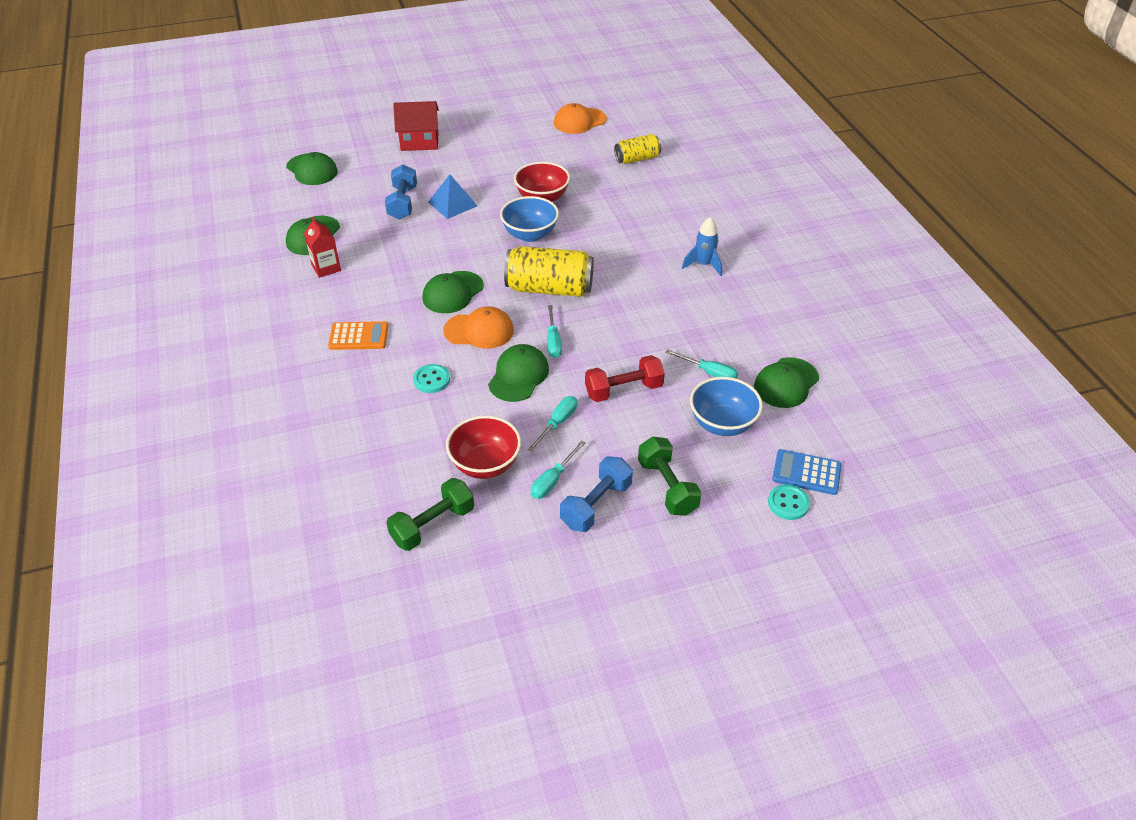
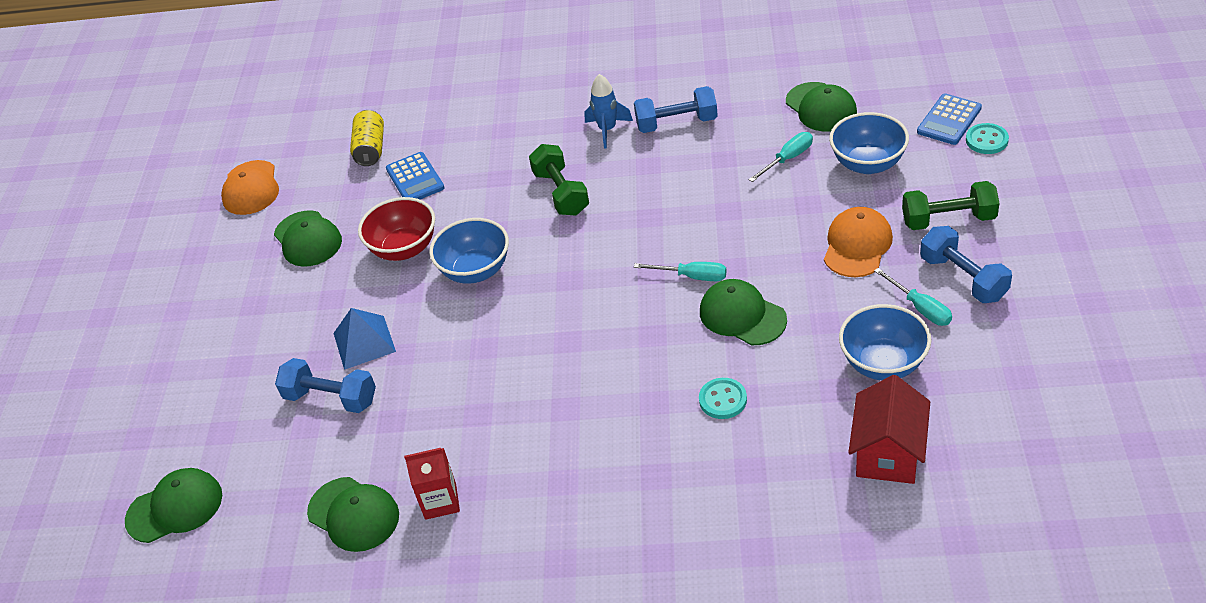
camera: 65 degrees left, 0 degrees up
(359, 336) = (610, 471): orange calculator -> none
(419, 142) = (186, 365): red house -> red house (888, 453)
(433, 525) = (969, 421): green dumbbell -> green dumbbell (561, 193)
(453, 292) = (560, 361): green cap -> green cap (308, 239)
(479, 331) = (646, 343): orange cap -> orange cap (857, 245)
(485, 464) = (883, 363): red bowl -> blue bowl
(549, 288) = (592, 266): yellow can -> none
(558, 423) = (832, 291): turquoise screwdriver -> none
(613, 186) = (415, 178): none -> blue calculator
(623, 390) = (795, 229): red dumbbell -> none
(728, 300) = (676, 123): none -> blue dumbbell

